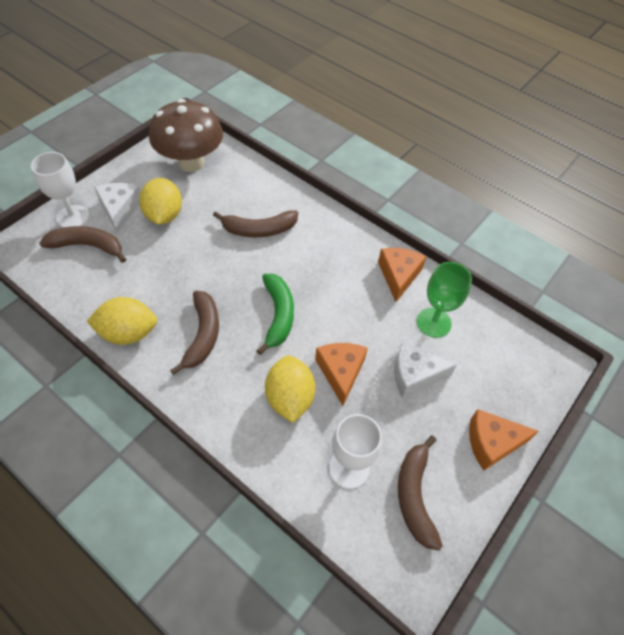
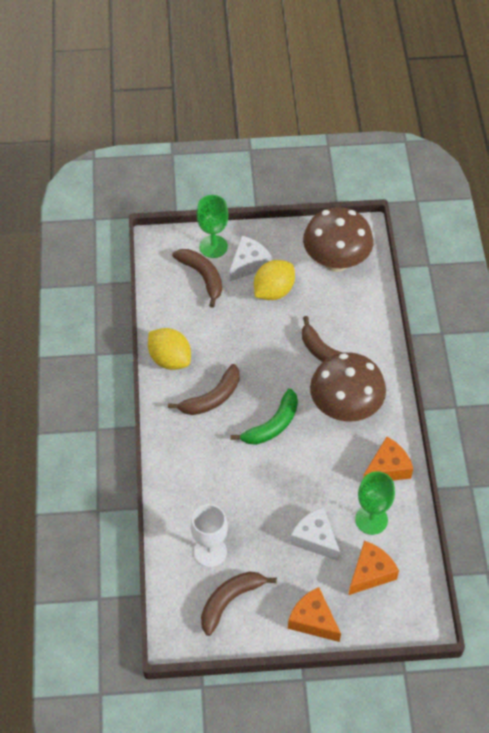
camera: 50 degrees right, 0 degrees up
(73, 217) = (213, 246): white goblet -> green goblet
(289, 398) = (221, 482): yellow lemon -> none
(318, 258) = (345, 408): none -> brown mushroom
(341, 372) = (270, 495): orange cheese -> orange cheese (371, 573)

